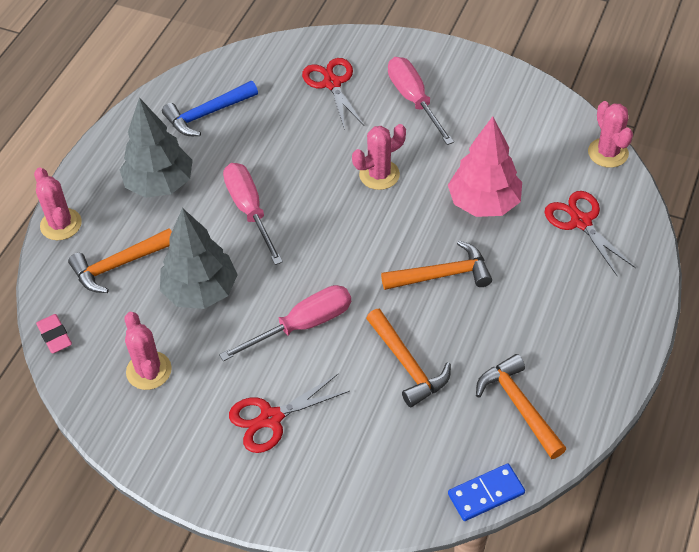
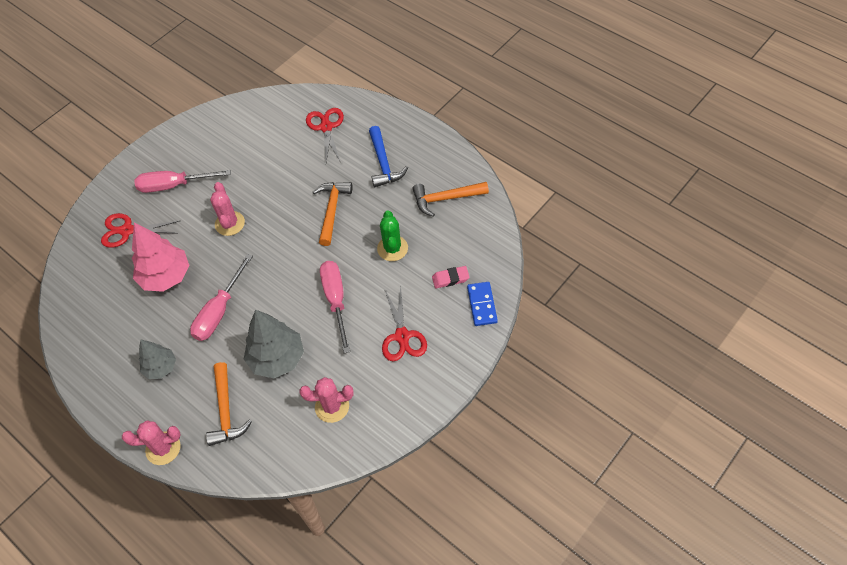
camera: 70 degrees left, 5 degrees up
(55, 336) = (272, 469): pink eraser -> pink eraser (450, 279)
(160, 184) = (161, 367): grey tree -> grey tree, size x0.61
(207, 114) = (107, 320): blue hammer -> blue hammer (383, 163)
(249, 210) = (219, 311): pink screwdriver -> pink screwdriver turned 60 degrees counterclockwise
(407, 364) = (392, 248): orange hammer -> green cactus
(483, 203) = (285, 172): pink tree -> pink tree (166, 277)
(486, 494) = (499, 232): blue domino -> blue domino (482, 305)
(581, 222) = (326, 127): red scissors -> red scissors turned 90 degrees clockwise
(608, 153) = (279, 97): pink cactus -> none

